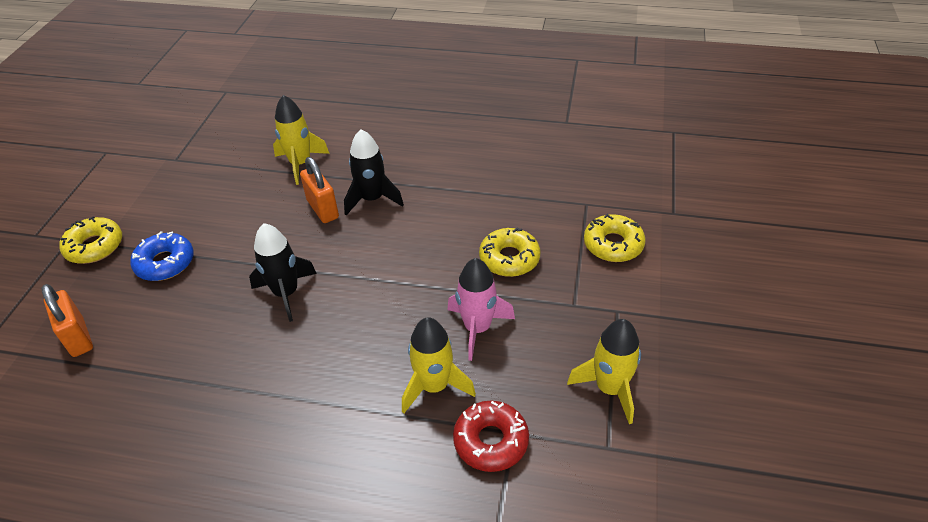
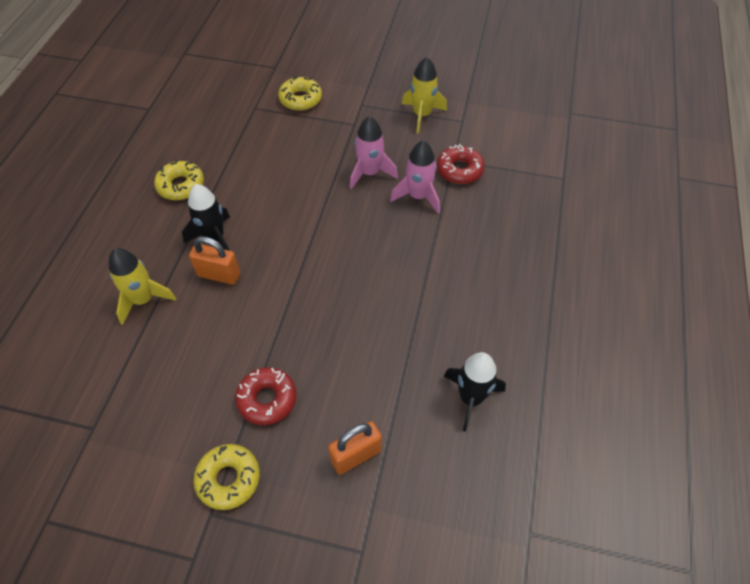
camera: 90 degrees left, 10 degrees up
(165, 263) = (267, 399): blue donut -> red donut
(286, 293) = (321, 292): black rocket -> black rocket (470, 398)
(322, 209) = (219, 275): orange padlock -> orange padlock turned 45 degrees clockwise
(434, 386) = (418, 196): yellow rocket -> pink rocket
(509, 258) = (304, 153): yellow donut -> yellow donut (181, 186)

